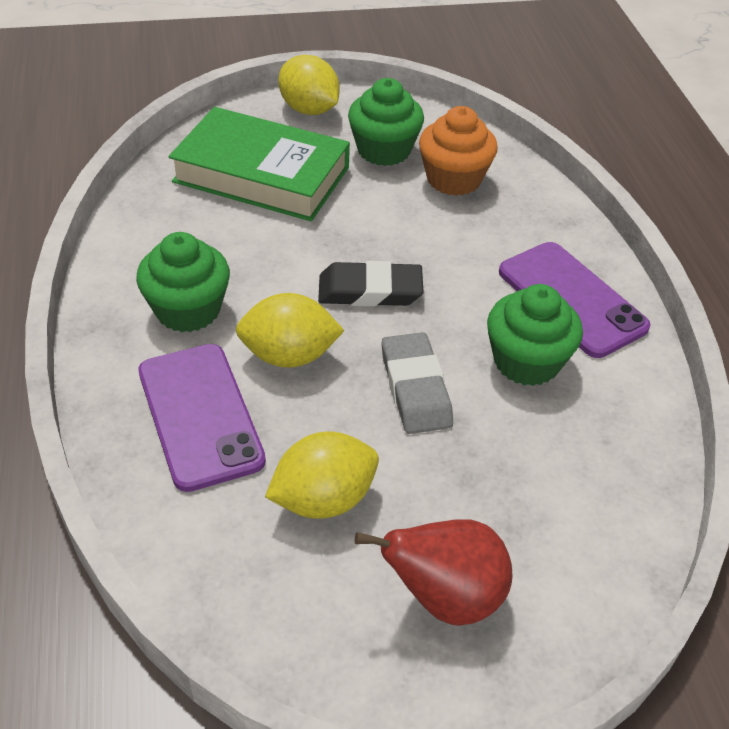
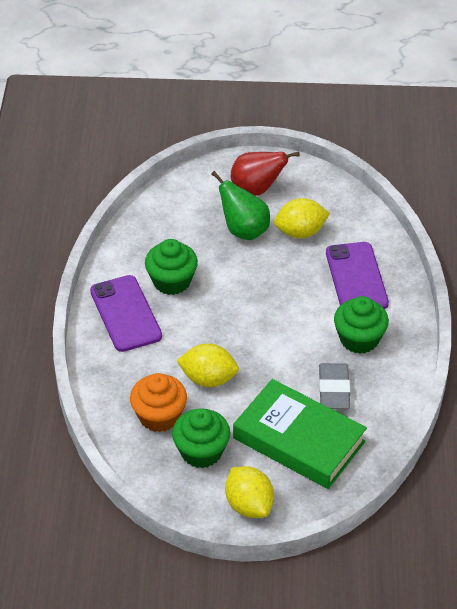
camera: 165 degrees left, 0 degrees up
(289, 355) = (304, 303): yellow lemon -> yellow lemon (208, 379)
(370, 290) = (246, 336): black eraser -> none
(415, 388) = (239, 276): grey eraser -> grey eraser (334, 389)
(438, 484) = (244, 231): none -> green pear

